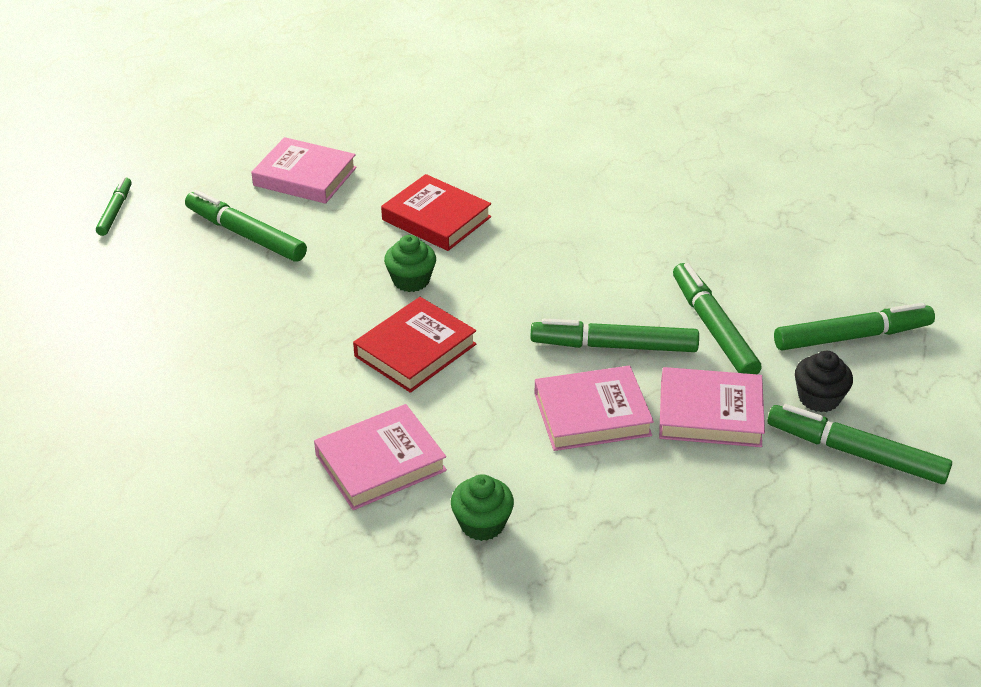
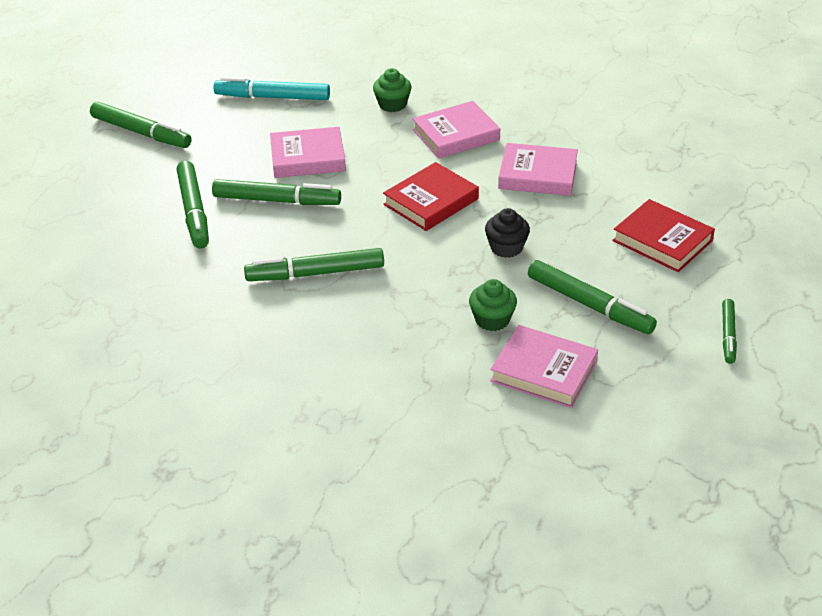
camera: 175 degrees left, 0 degrees up
(411, 280) = (433, 256): green cupcake -> green cupcake (492, 320)
(436, 218) = (407, 316): red book -> red book (662, 240)
(683, 534) = (273, 97): none -> turquoise marker
(710, 413) = (225, 156): pink book -> pink book (537, 175)
(818, 398) = (144, 163): black cupcake -> black cupcake (506, 247)
(852, 337) = (90, 202): green marker -> green marker (315, 273)

